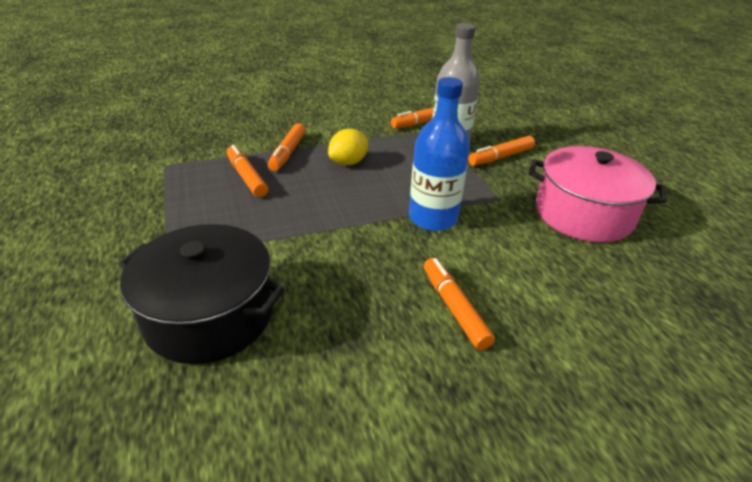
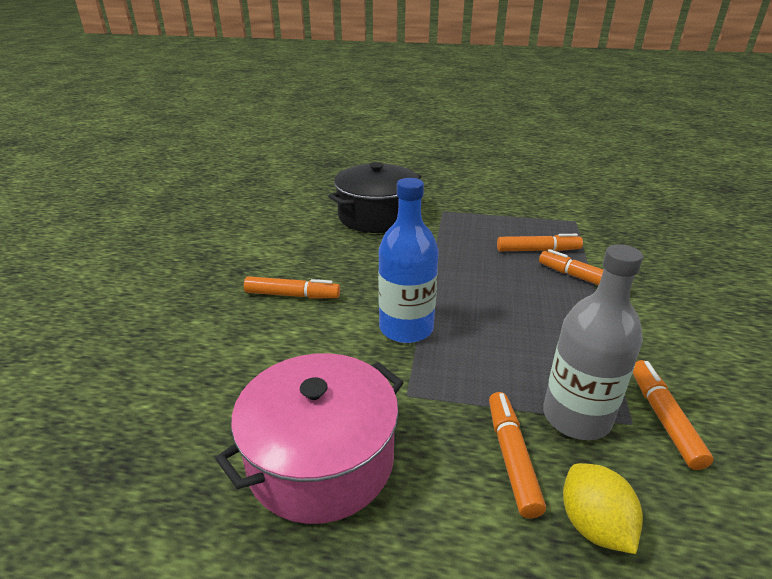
camera: 120 degrees right, 5 degrees down
(348, 162) = (546, 310): yellow lemon -> yellow lemon (593, 525)

